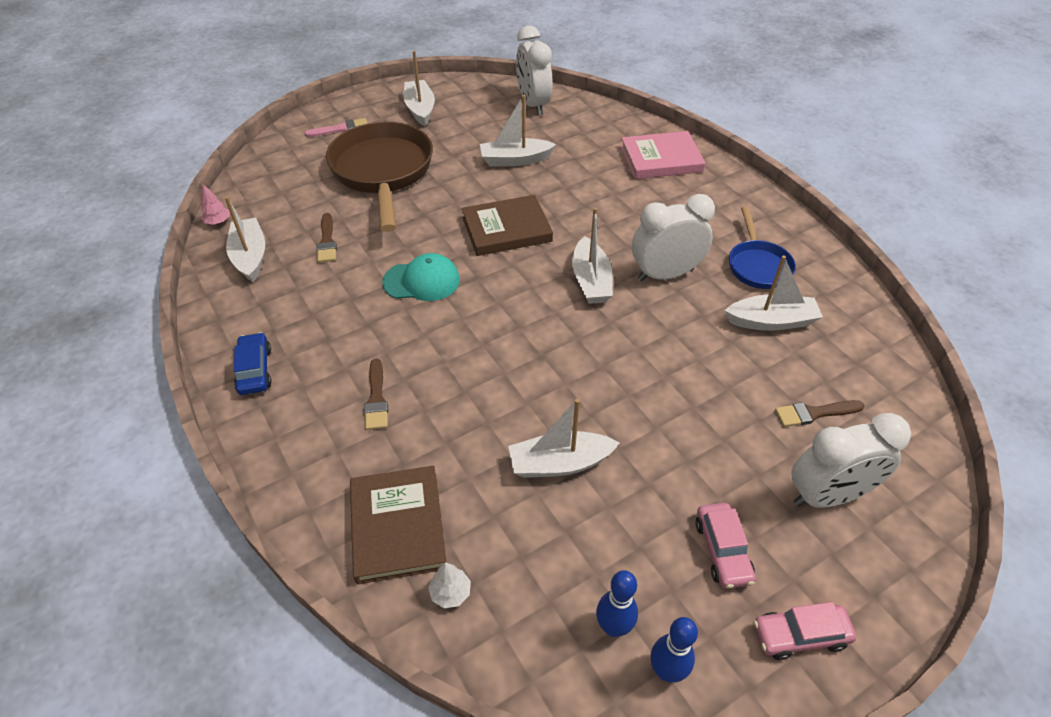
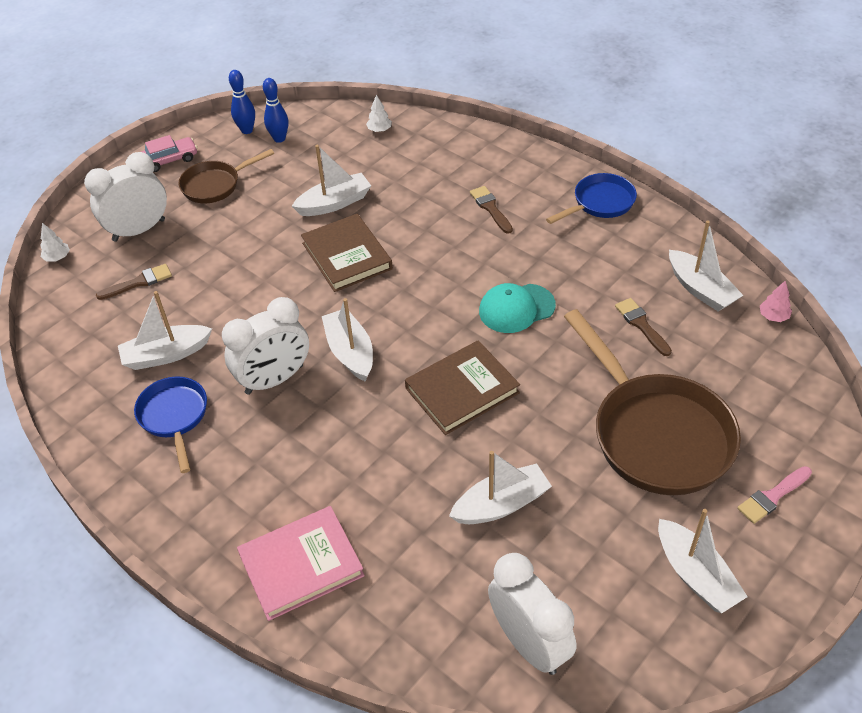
camera: 165 degrees right, 0 degrees up
(255, 370) = (600, 203): blue car -> blue pan
(398, 526) = (428, 148): brown book -> brown book (347, 256)
(722, 550) = (215, 185): pink car -> brown pan
(932, 480) = (57, 258): none -> white tree

